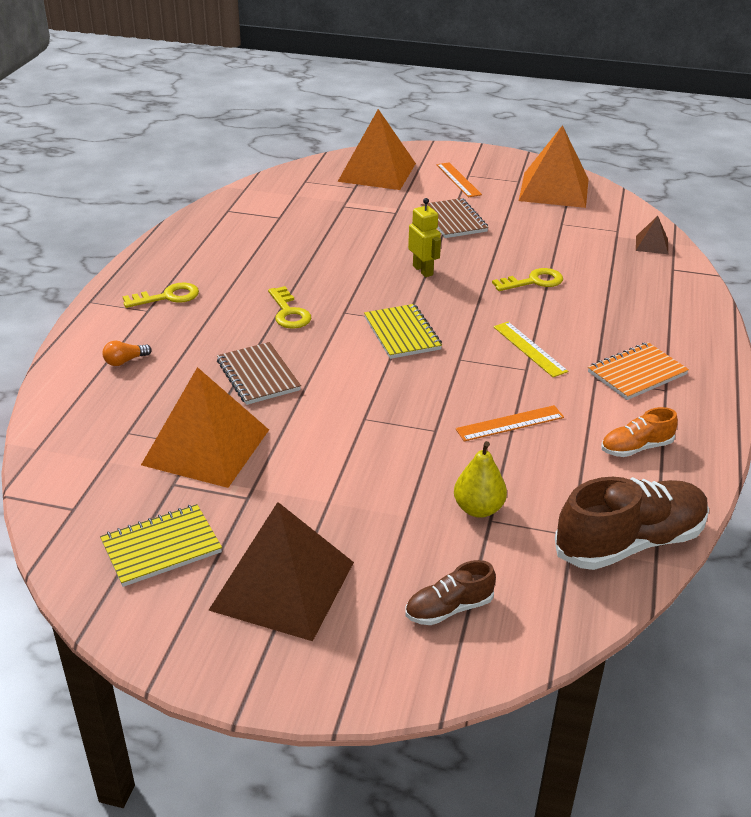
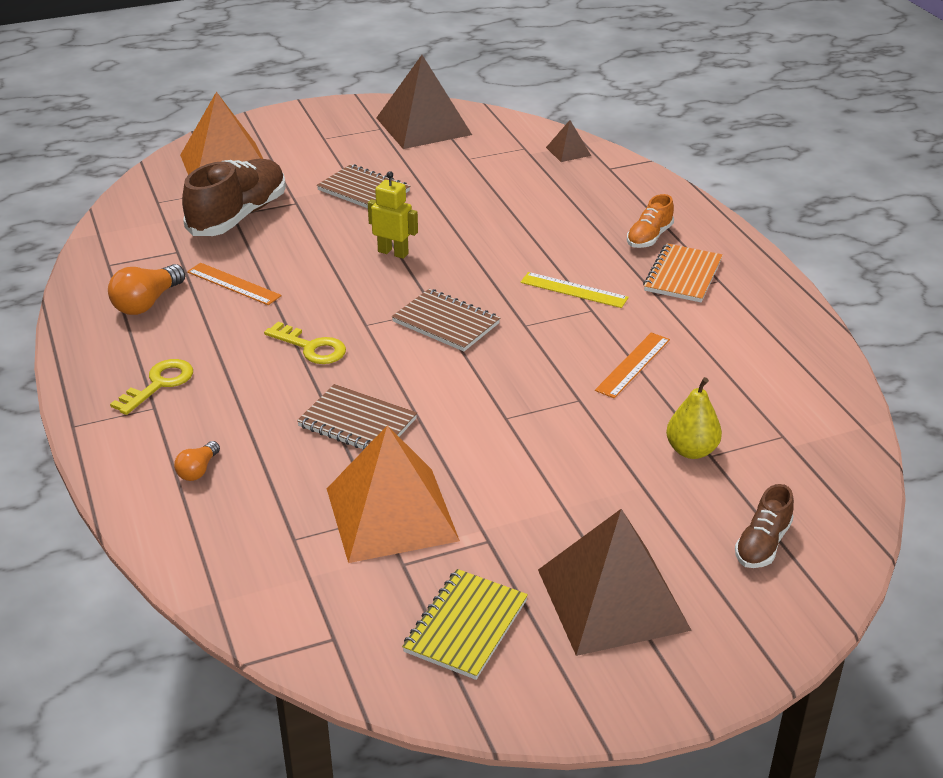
camera: 35 degrees left, 0 degrees up
(221, 243) = (147, 303): none -> orange light bulb
(402, 333) = (446, 323): yellow notebook -> brown notebook
(458, 179) = (319, 146): orange ruler -> orange ruler (233, 284)
(533, 281) = (506, 225): yellow key -> none
(554, 189) = (423, 126): orange pyramid -> brown pyramid
(629, 542) = (829, 421): brown shoe -> brown shoe (238, 216)
(636, 448) = (751, 340): orange shoe -> orange shoe (649, 237)

